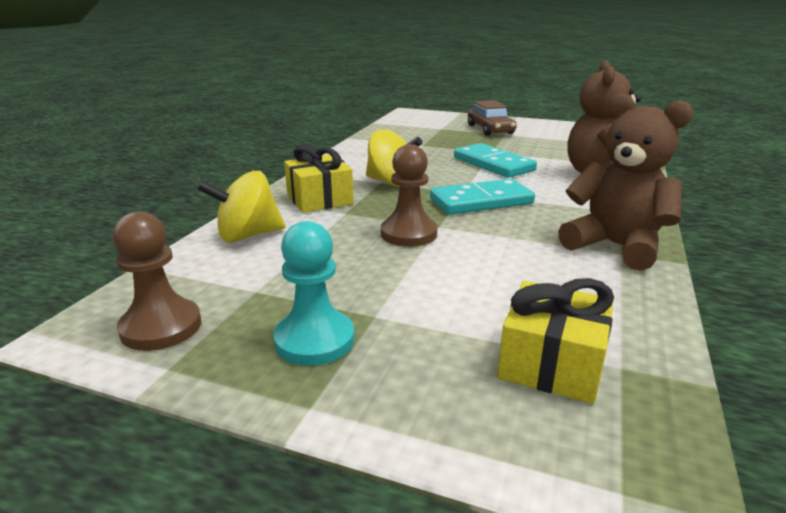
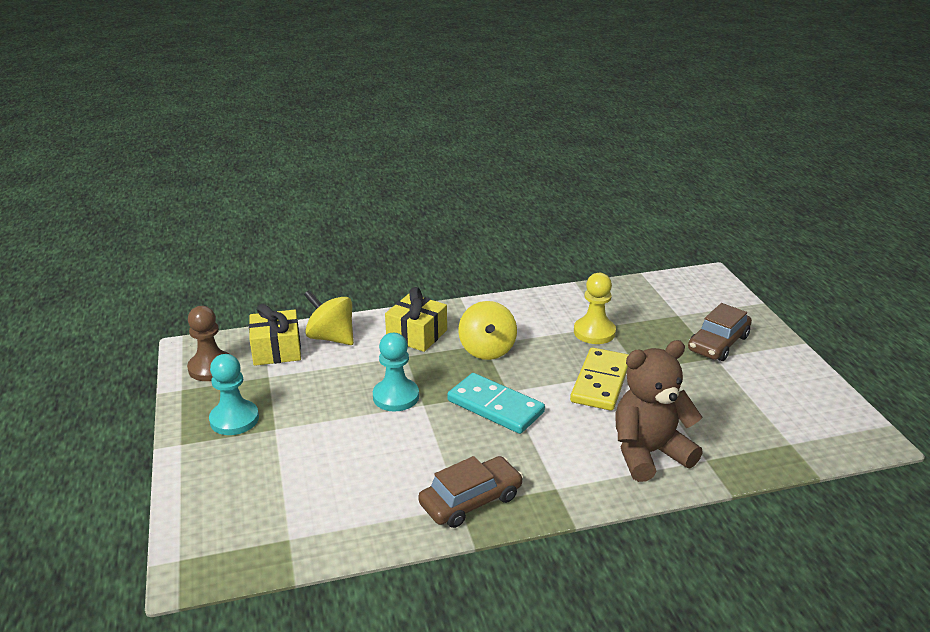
camera: 55 degrees right, 5 degrees up
(408, 234) = (396, 397): brown pawn -> turquoise pawn
(425, 149) = (594, 332): none -> yellow pawn
(493, 164) = (601, 382): turquoise domino -> yellow domino
(551, 363) = (272, 510): yellow gift -> yellow gift (277, 350)
(615, 246) = (471, 500): brown teddy bear -> brown car

